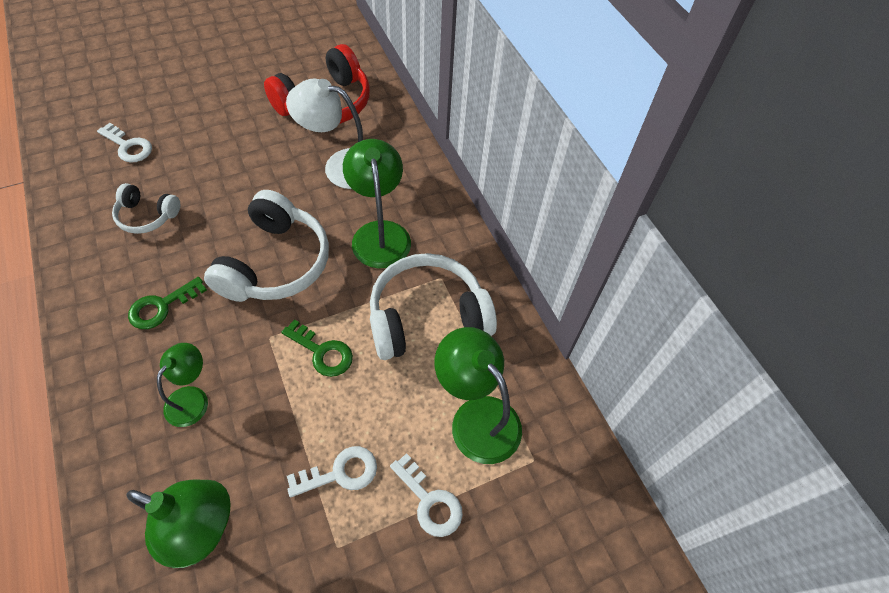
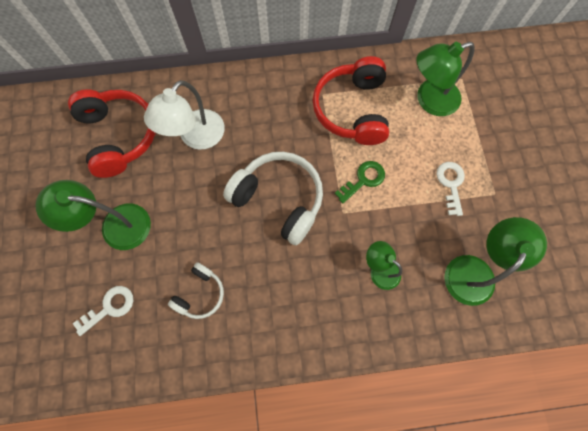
camera: 70 degrees left, 15 degrees up
(162, 307) = (297, 286): green key -> none
(379, 233) = (272, 123): green lamp -> green lamp (115, 225)
(427, 317) = (352, 110): white headphones -> red headphones
(430, 501) = (476, 138): white key -> none

